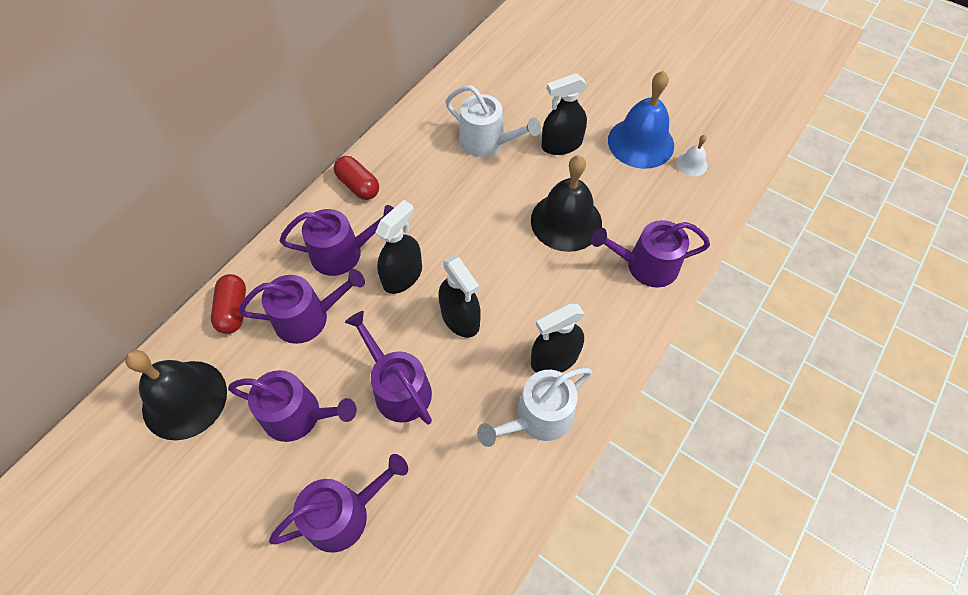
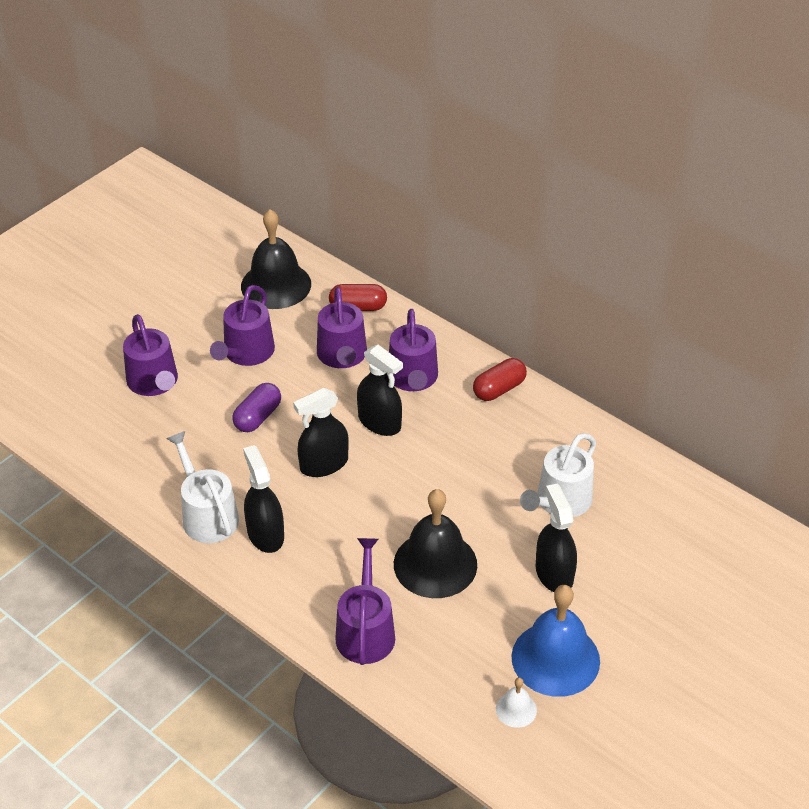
camera: 95 degrees right, 15 degrees down
(398, 388) = (258, 417): purple watering can -> purple capsule

